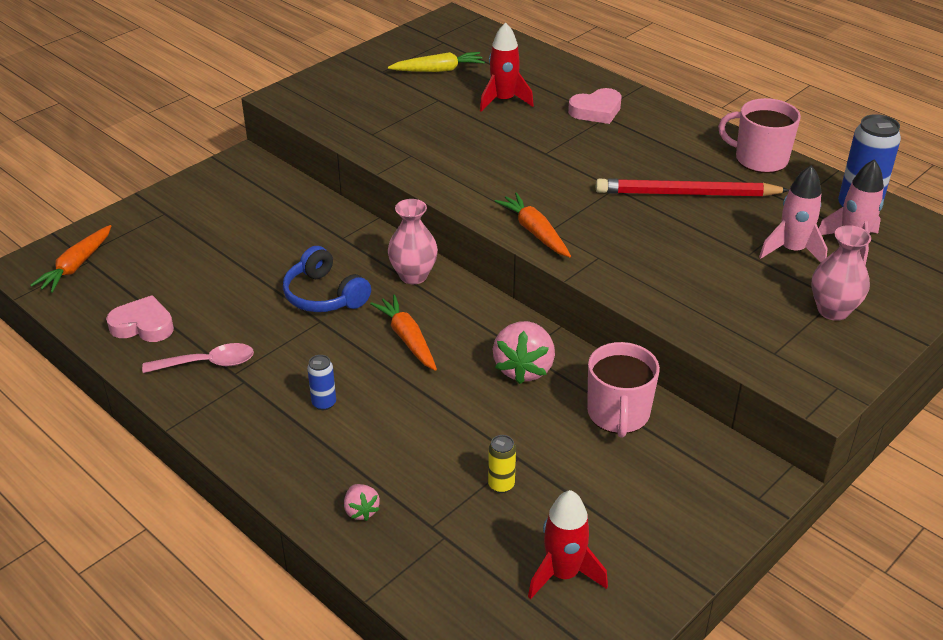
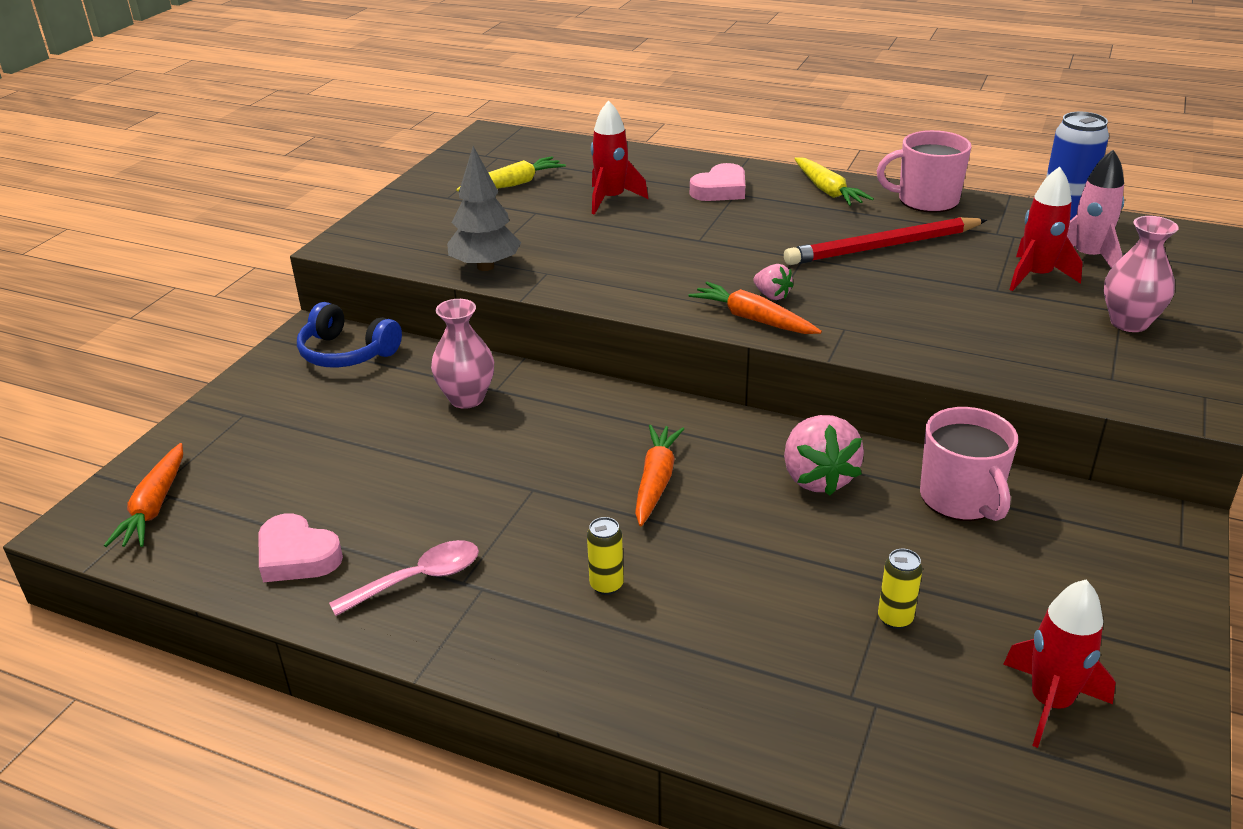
camera: 20 degrees left, 5 degrees down
(143, 325) = (297, 556): pink heart -> pink heart turned 135 degrees counterclockwise
(324, 295) = (518, 458): blue headphones -> blue headphones (347, 353)
(324, 403) = (606, 585): blue can -> yellow can
(361, 511) = (749, 705): pink strawberry -> pink strawberry (772, 295)
(370, 139) = (485, 266): none -> grey tree
(407, 338) = (656, 481): orange carrot -> orange carrot turned 60 degrees clockwise
(413, 275) = (612, 410): pink vase -> pink vase (467, 398)
(683, 131) = (828, 191): none -> yellow carrot
(792, 250) = (1036, 276): pink rocket -> red rocket

